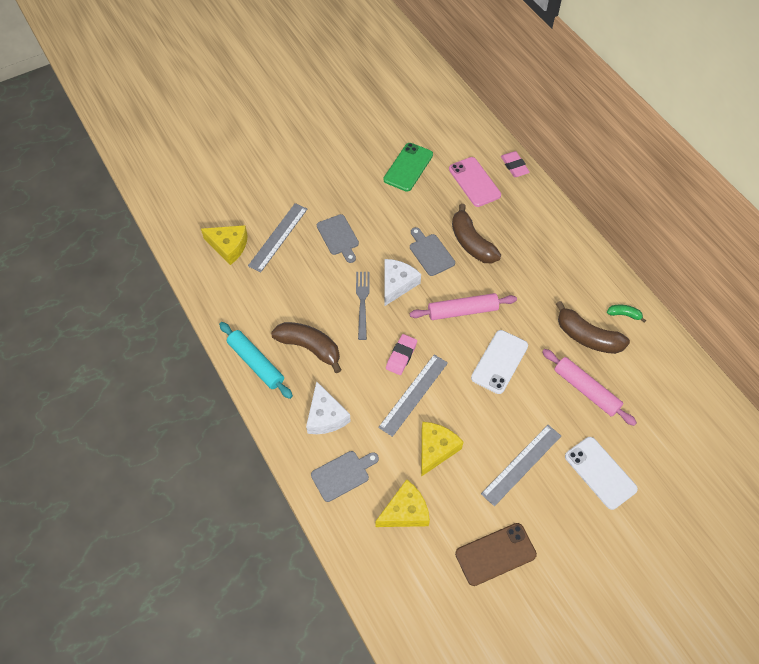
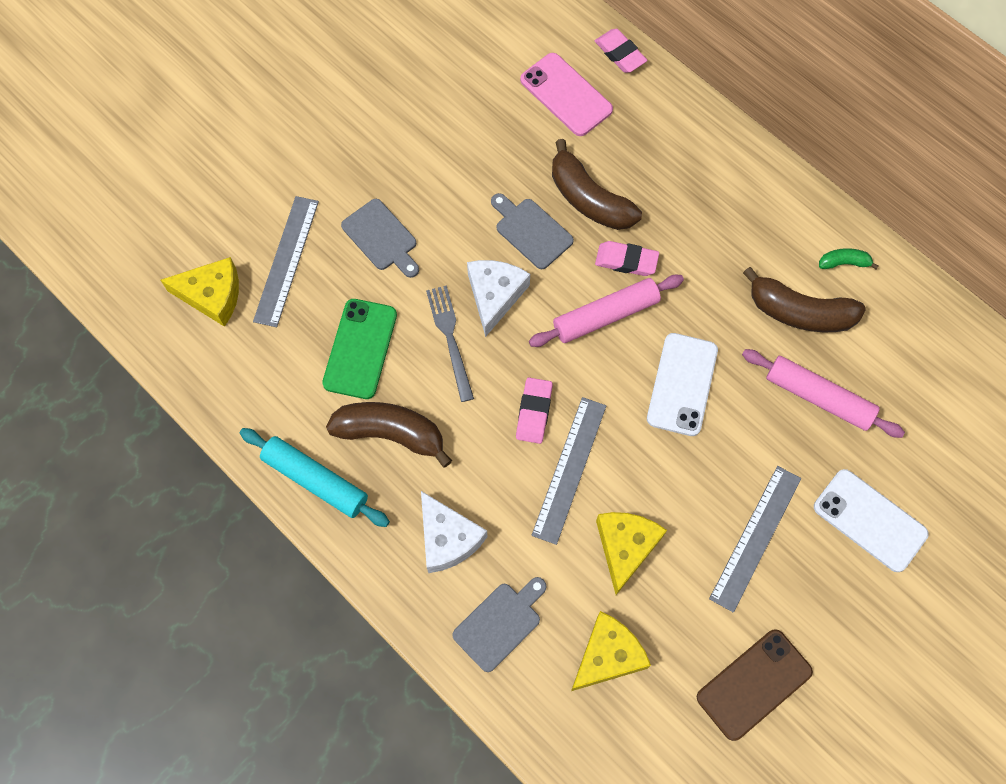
camera: 15 degrees left, 10 degrees up
(408, 167) = (456, 92): green phone -> green phone (360, 349)
(484, 283) = (626, 261): none -> pink eraser

